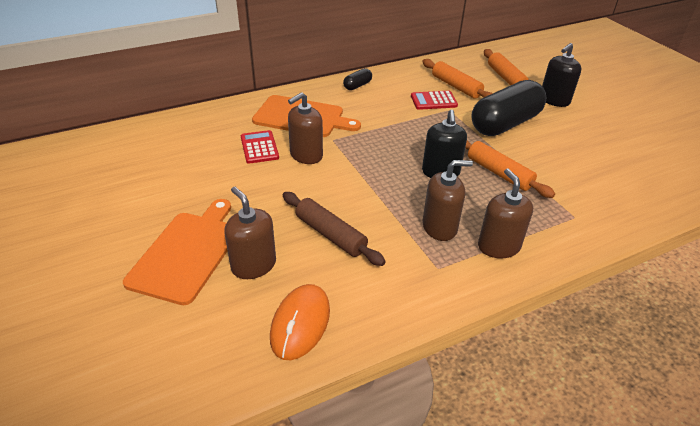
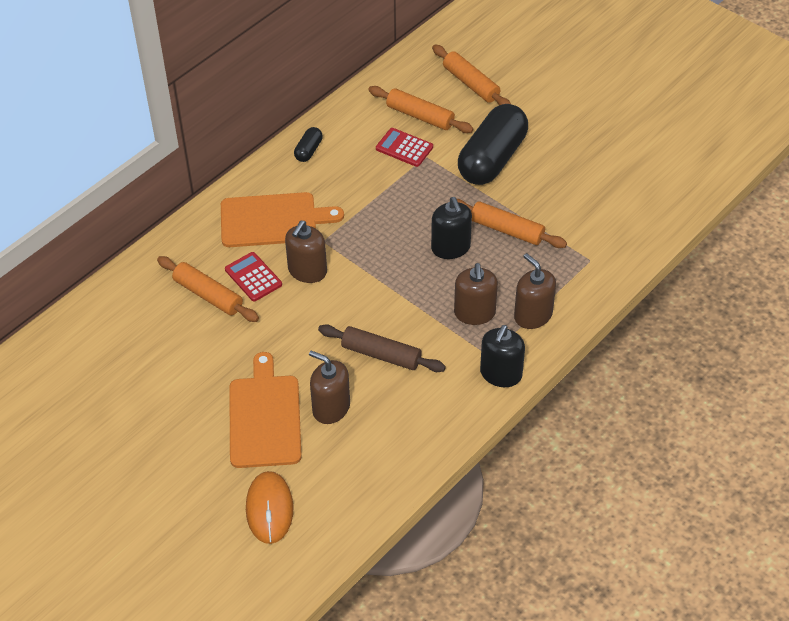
camera: 20 degrees left, 10 degrees up
(215, 149) = (208, 295): none -> orange rolling pin
(300, 323) = (400, 444): orange mouse -> orange mouse (269, 509)
(433, 101) = (404, 148): red calculator -> red calculator turned 60 degrees clockwise
(439, 227) = (474, 313): brown soap dispenser -> brown soap dispenser turned 120 degrees clockwise
(554, 100) = (533, 104): black soap dispenser -> black soap dispenser (500, 374)

